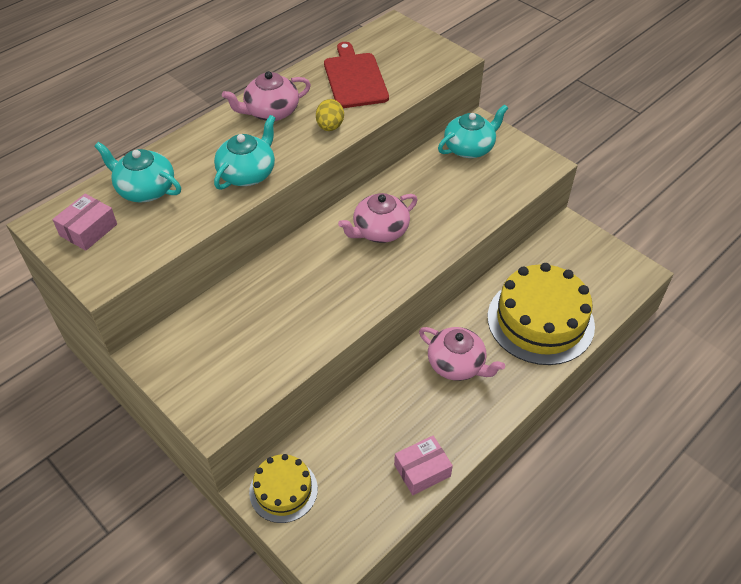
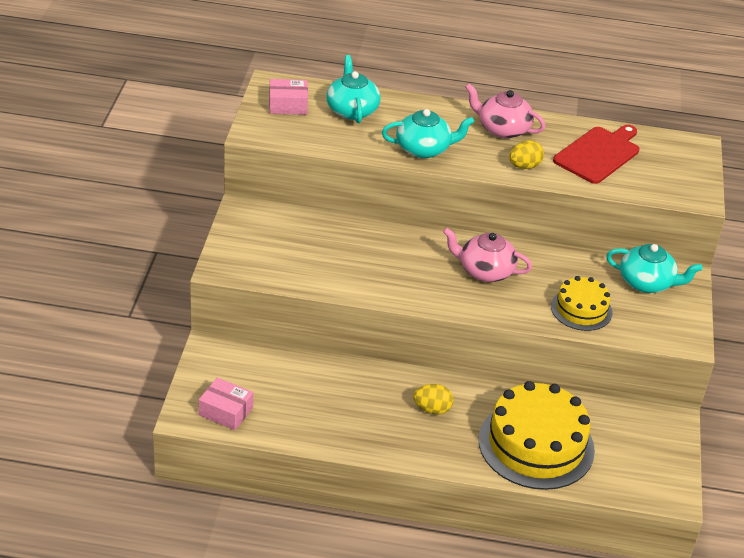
camera: 50 degrees right, 10 degrees down
(283, 490) = (223, 362): yellow cake -> yellow cake (581, 309)
(422, 470) = (311, 432): pink box -> pink box (226, 411)
(457, 364) = (432, 409): pink teapot -> yellow egg

